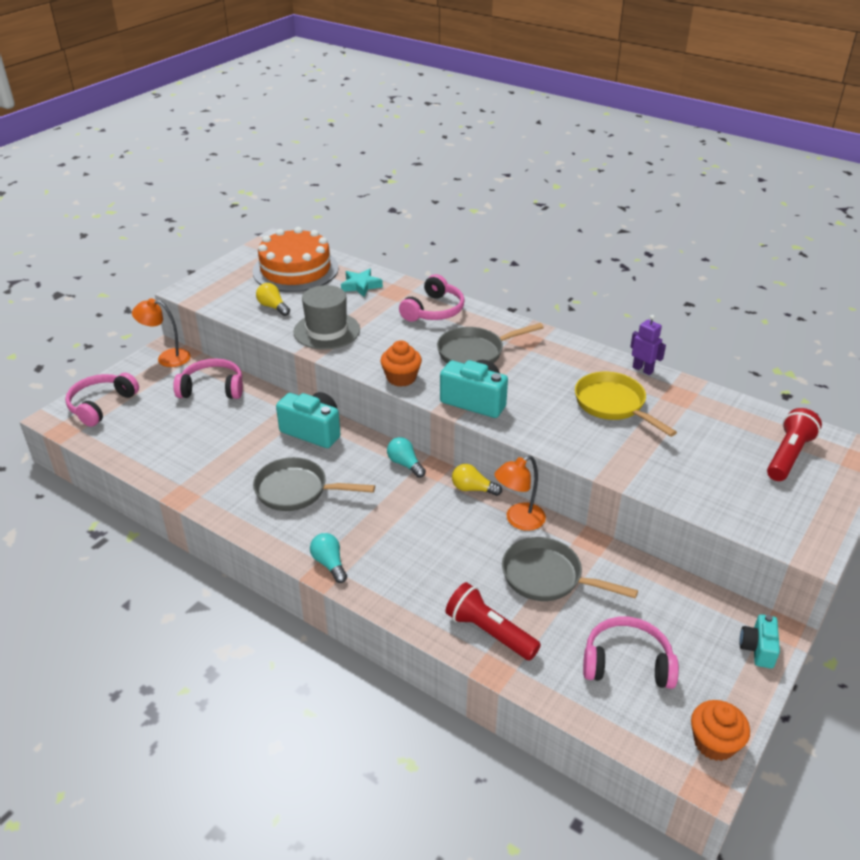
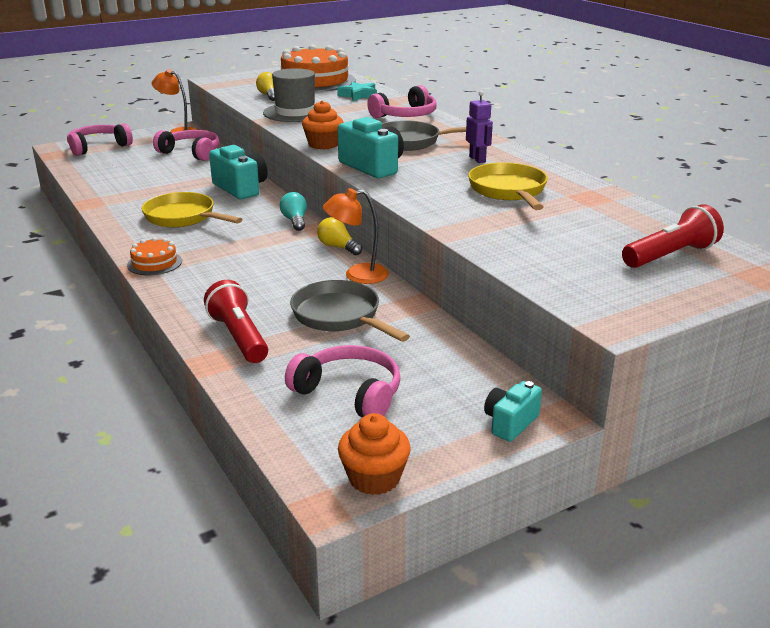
camera: 25 degrees right, 10 degrees down
(296, 490) = (183, 217): grey pan -> yellow pan
(329, 564) = (154, 263): turquoise light bulb -> orange cake
(643, 369) = (570, 176): purple robot -> purple robot (477, 159)

